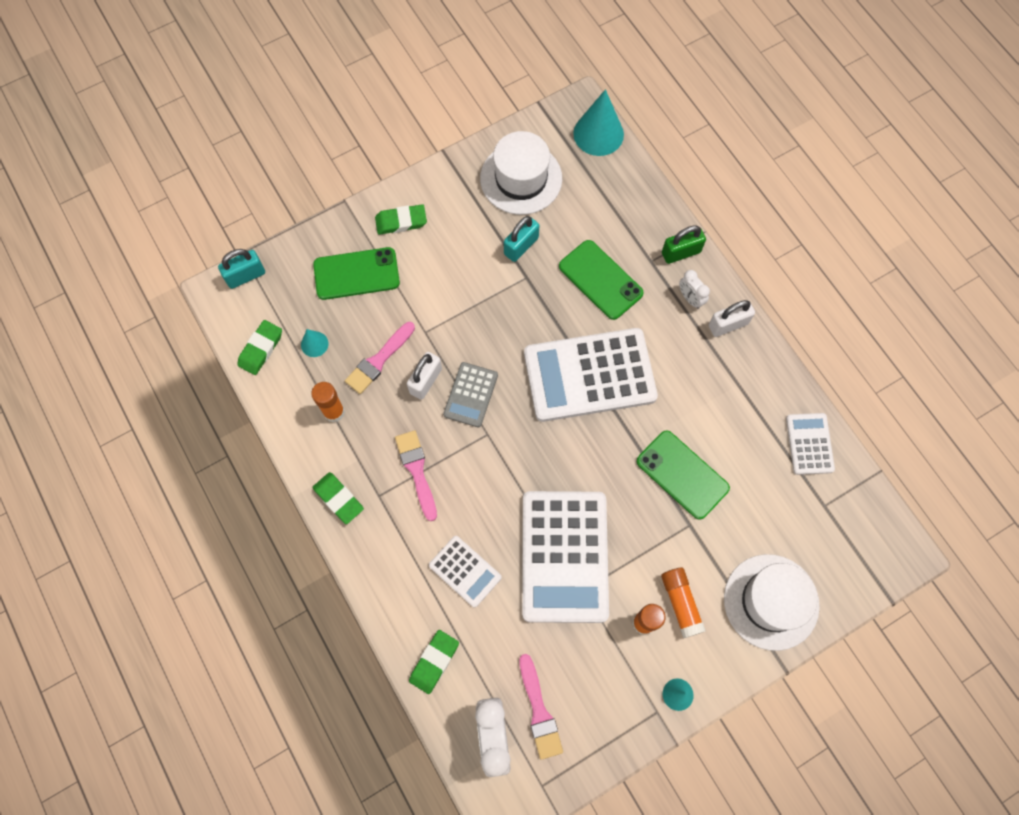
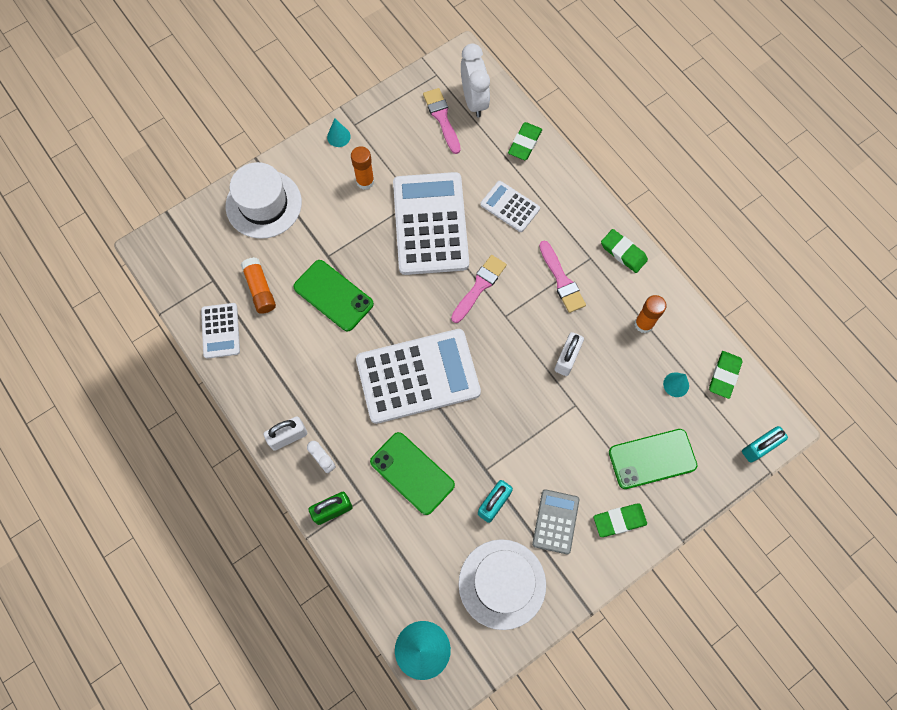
camera: 175 degrees right, 0 degrees up
(379, 360) = (613, 374): pink brush -> pink brush (479, 286)
(470, 395) = (524, 349): grey calculator -> grey calculator (555, 521)
(681, 603) = (335, 197): orange glue stick -> orange glue stick (260, 289)

